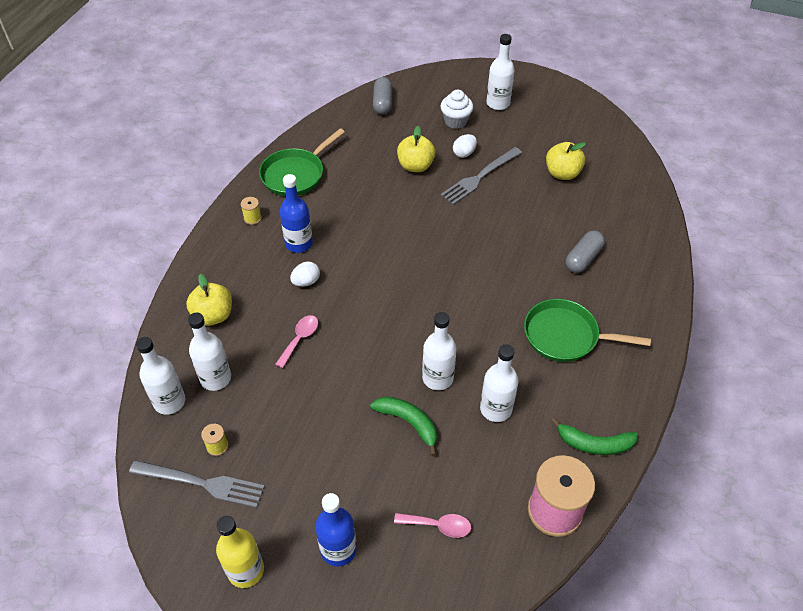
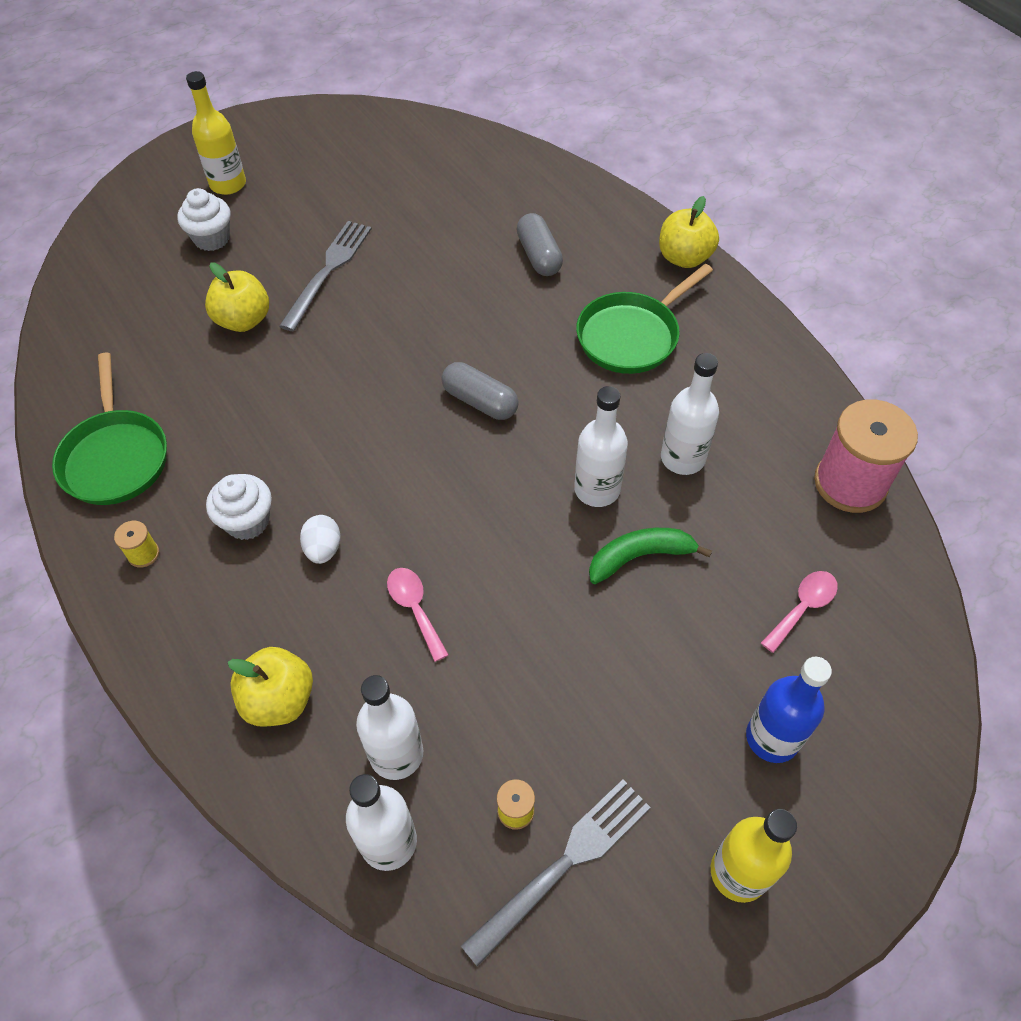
camera: 55 degrees left, 5 degrees up
(299, 243) = (247, 521): blue bottle -> white cupcake
(382, 103) = (93, 290): grey capsule -> grey capsule (480, 401)
(464, 153) = (274, 262): white egg -> none
(479, 177) = (328, 271): grey fork -> grey fork turned 150 degrees counterclockwise
(498, 103) = (228, 184): white bottle -> yellow bottle
(562, 173) = (400, 197): yellow apple -> yellow apple (684, 258)
(594, 444) = (789, 398): green banana -> none

